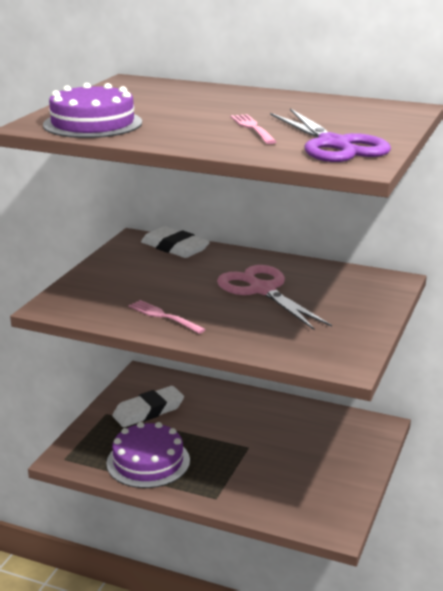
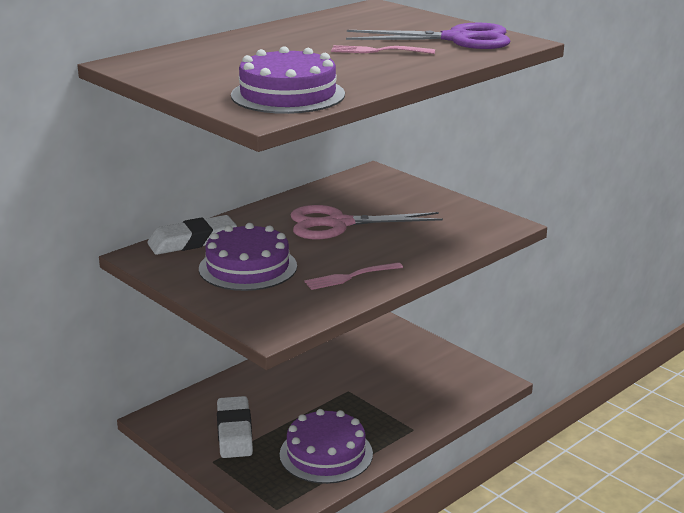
camera: 65 degrees left, 0 degrees up
(147, 276) = (248, 267): none -> purple cake

